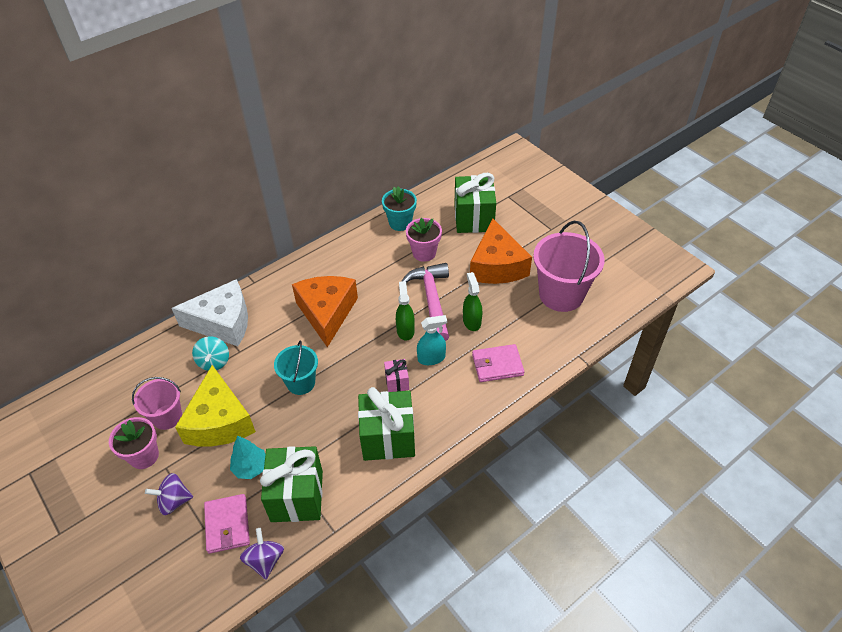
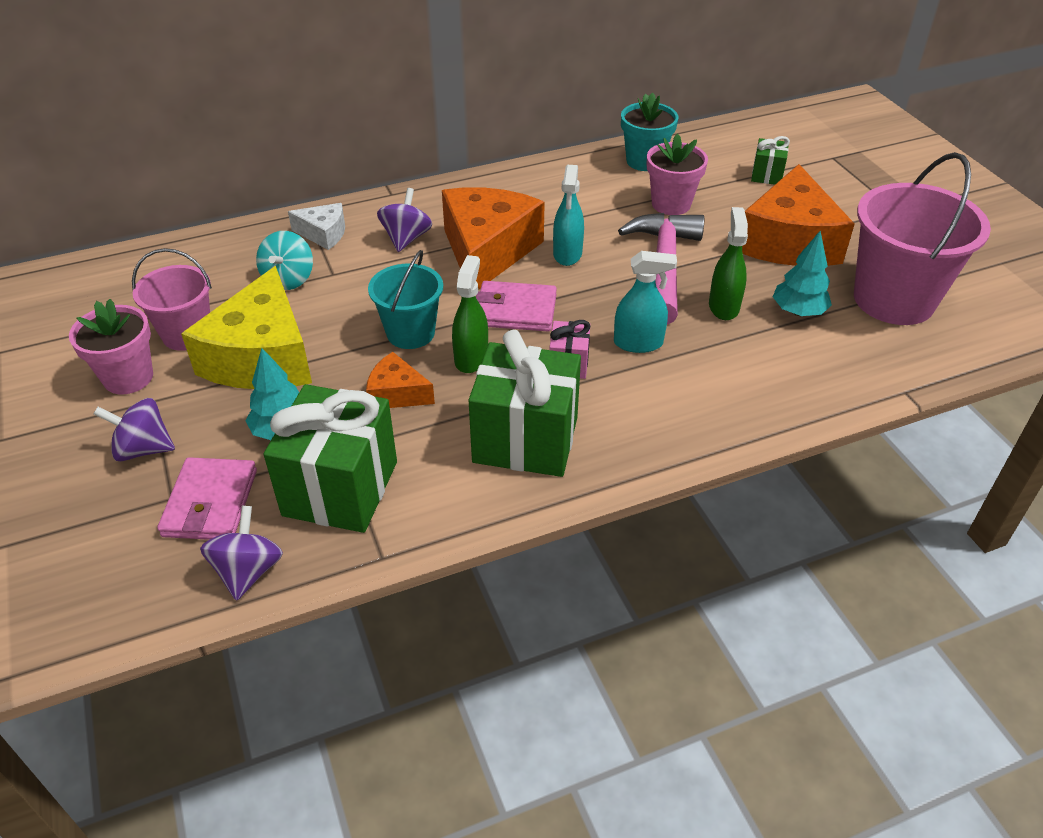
camera: 15 degrees right, 5 degrees down
(223, 323) = (324, 234): white cheese -> white cheese, size x0.49
(275, 314) = (406, 238): none -> purple spinning top
(307, 426) = (397, 393): none -> orange cheese
(374, 304) = (567, 254): none -> turquoise spray bottle
(405, 330) = (606, 297): green spray bottle -> green spray bottle (471, 358)
(473, 218) = (767, 175): green gift -> green gift, size x0.48
(497, 365) = (751, 375): pink wallet -> pink wallet (515, 310)
(512, 315) = (798, 312): none -> turquoise tree

